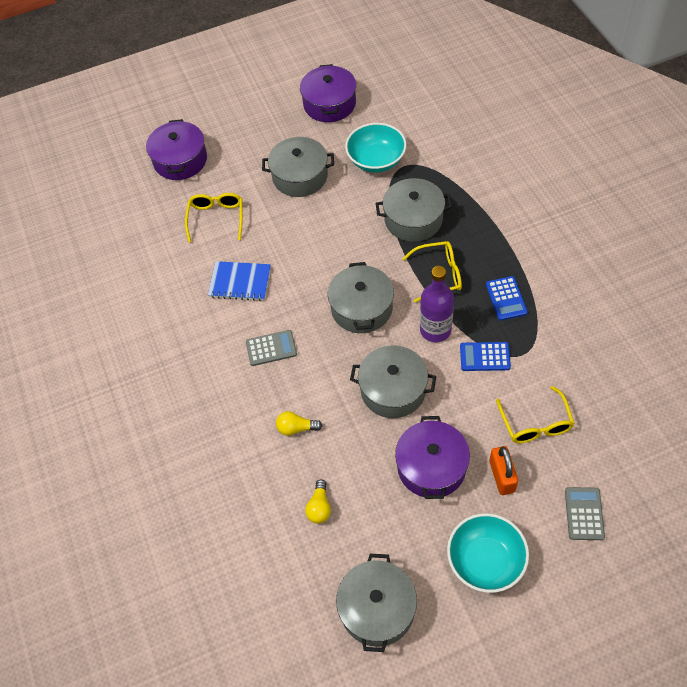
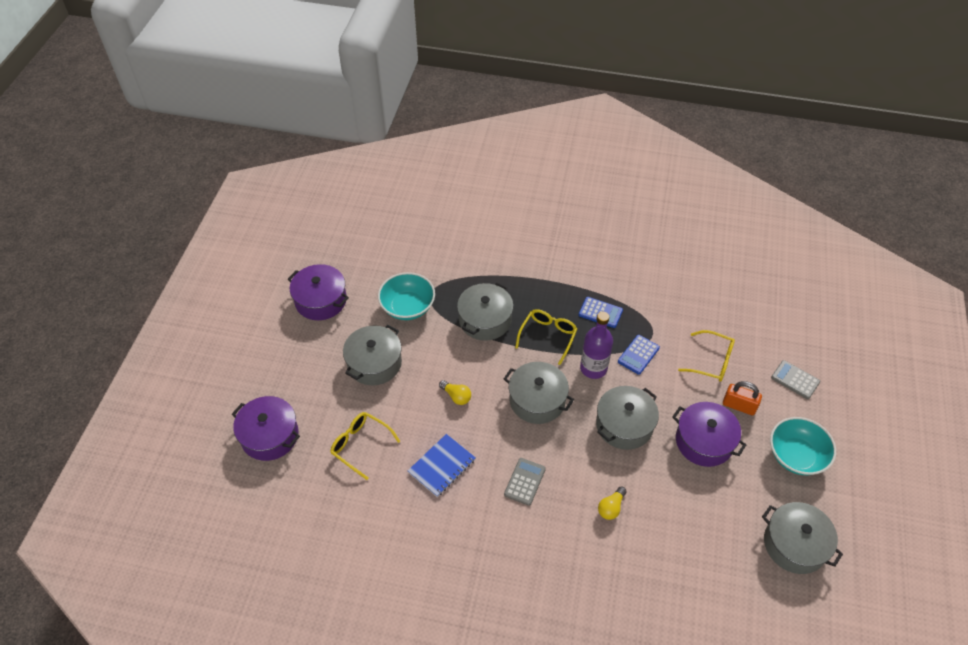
camera: 60 degrees left, 5 degrees down
(319, 507) = (690, 533): yellow light bulb -> yellow light bulb (456, 396)

